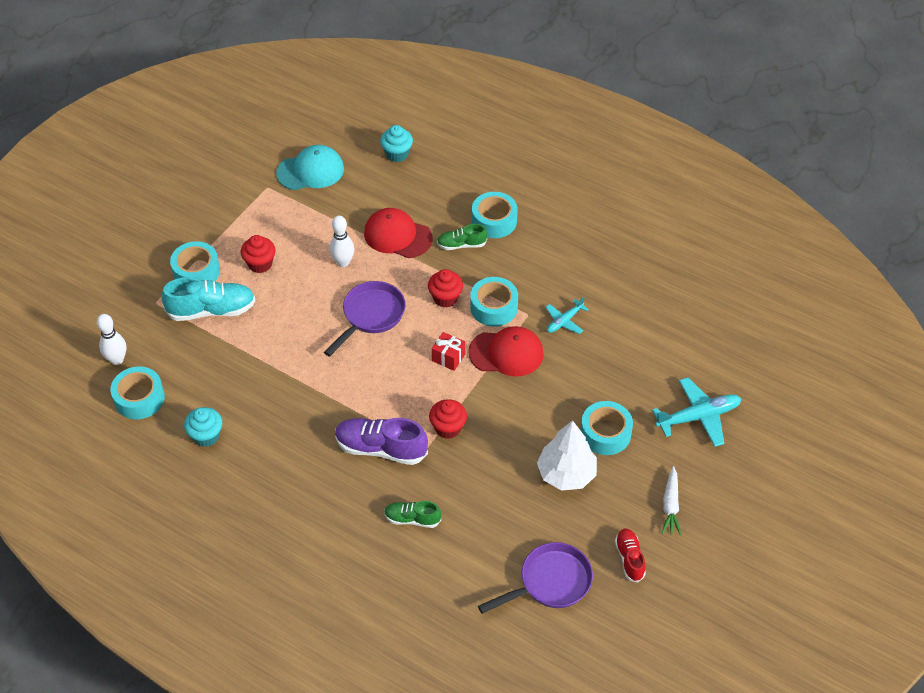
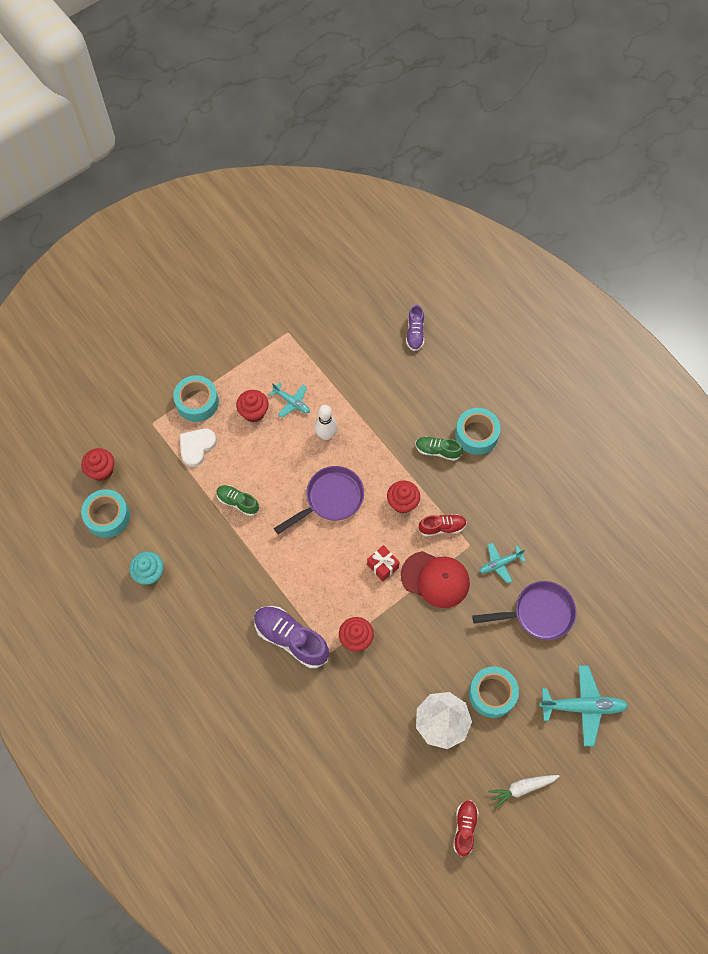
camera: 20 degrees right, 15 degrees up
(117, 359) = (102, 470): white bowling pin -> red cupcake
(211, 310) = (196, 447): turquoise shoe -> white heart
(296, 244) = (291, 402): none -> turquoise plane
(310, 171) = (331, 327): turquoise cap -> none
(397, 154) = (415, 333): turquoise cupcake -> purple shoe
(397, 236) = (384, 422): red cap -> none
(412, 519) = (292, 719): green shoe -> green shoe (238, 502)
(494, 307) = (442, 527): turquoise tape -> red shoe
(550, 582) = (387, 825): purple pan -> purple pan (538, 613)
(670, 505) = (522, 788): white carrot -> white carrot turned 45 degrees clockwise

